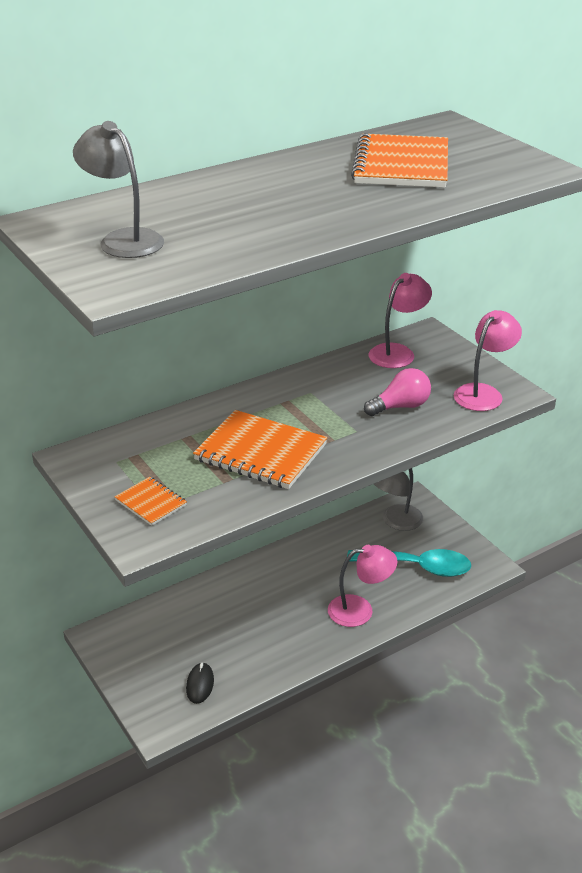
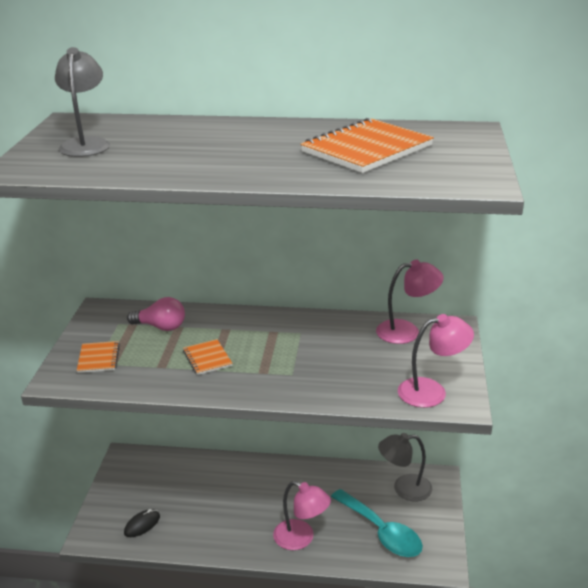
camera: 40 degrees right, 5 degrees down
(260, 452) = (207, 358): orange notebook -> orange notebook, size x0.51
(400, 406) = (350, 372): pink light bulb -> pink light bulb (161, 327)

